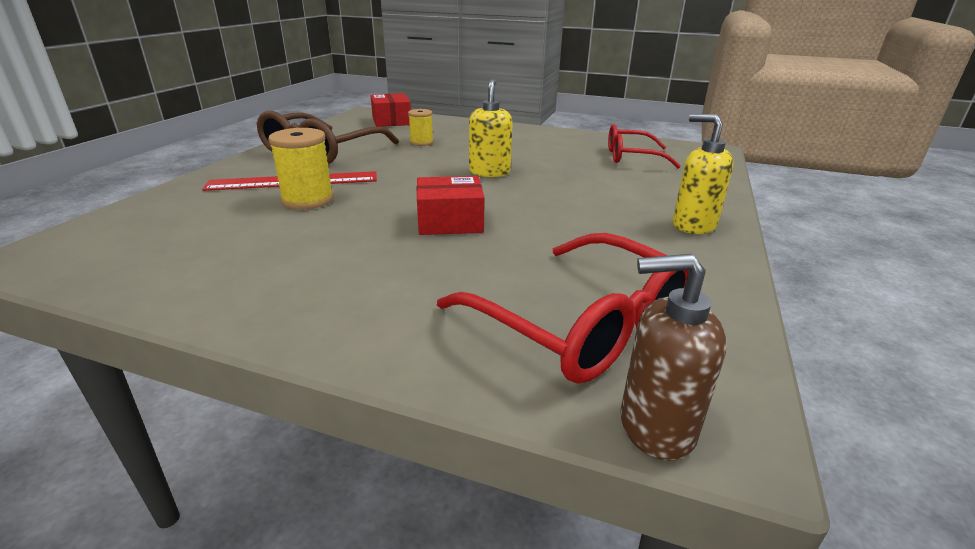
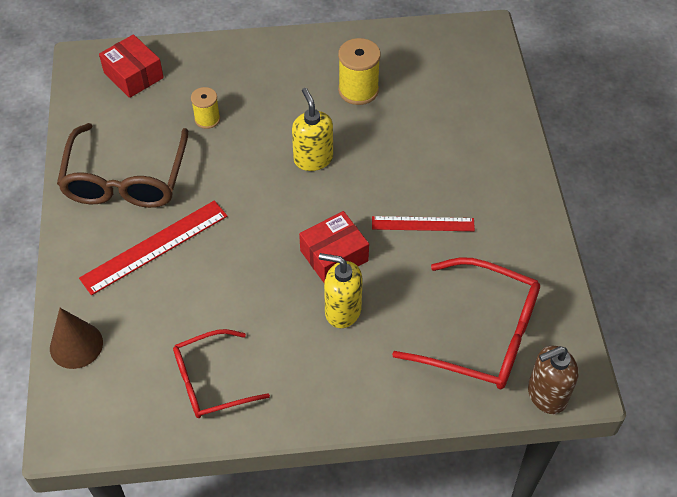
camera: 25 degrees left, 25 degrees up
(141, 210) = (76, 345): none -> brown cone
(308, 200) = (197, 271): yellow spool -> yellow spool (358, 90)
(569, 225) = (423, 224): none -> red ruler
(631, 157) = (421, 76): red glasses -> red glasses (211, 381)
(693, 225) = (509, 186): yellow soap dispenser -> yellow soap dispenser (342, 310)

